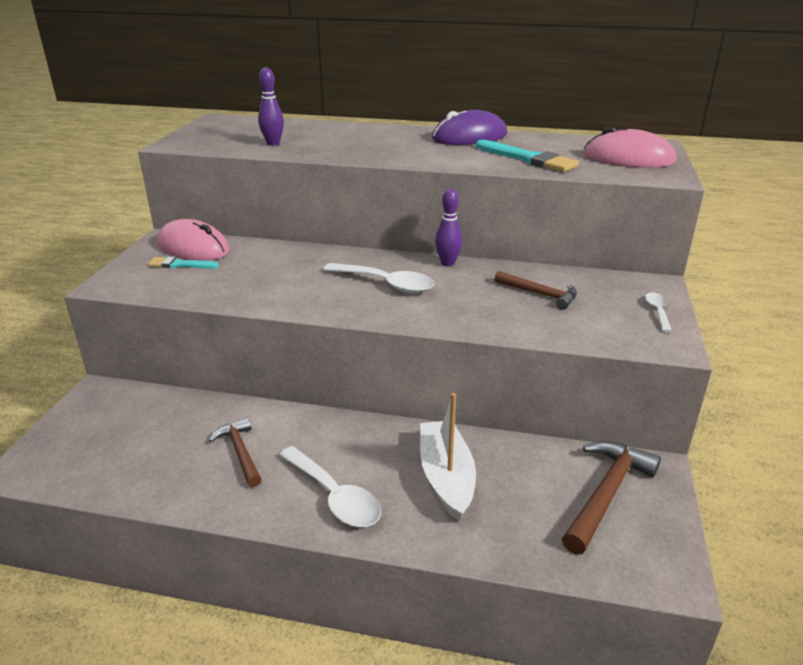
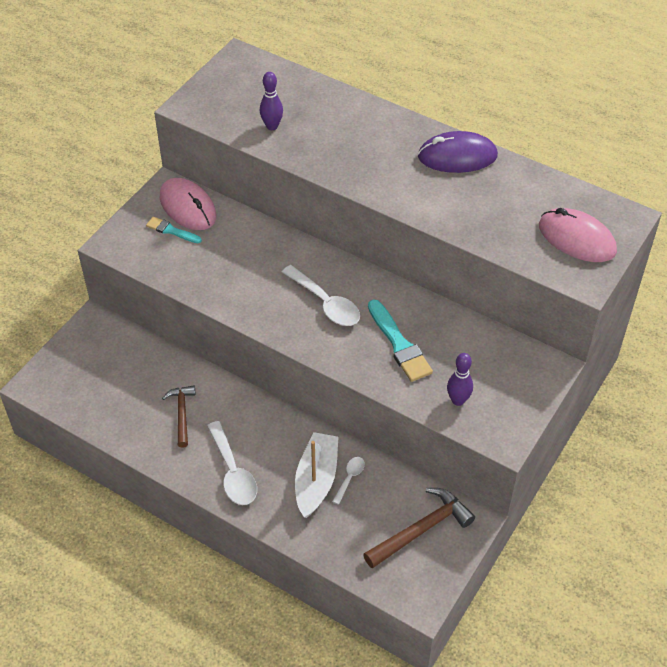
camera: 20 degrees right, 20 degrees up
(447, 263) = (390, 289): purple bowling pin -> purple bowling pin (458, 400)
(528, 159) = (483, 215): turquoise brush -> turquoise brush (399, 344)
(540, 294) = (443, 351): brown hammer -> none
(657, 311) = (525, 400): white spoon -> white spoon (350, 478)

